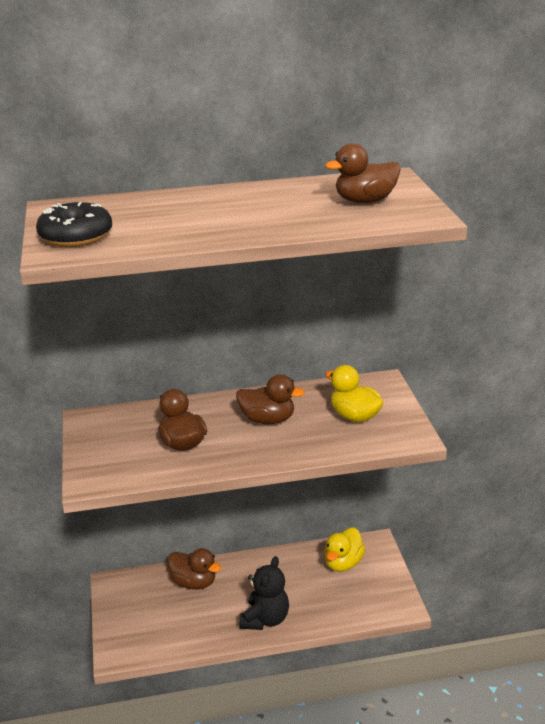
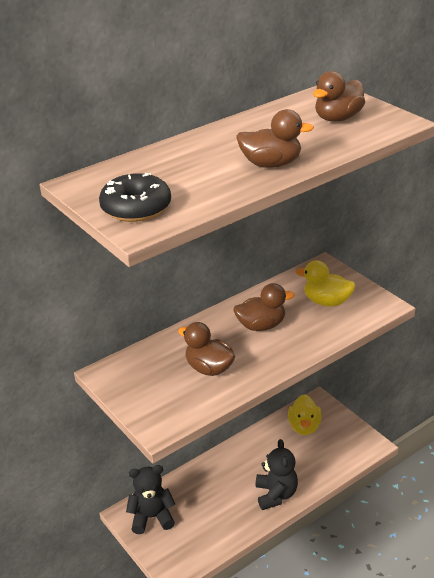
camera: 25 degrees left, 5 degrees up
(132, 595) = (152, 517): none -> black teddy bear
(194, 582) = (196, 486): brown duck -> brown duck (271, 164)

